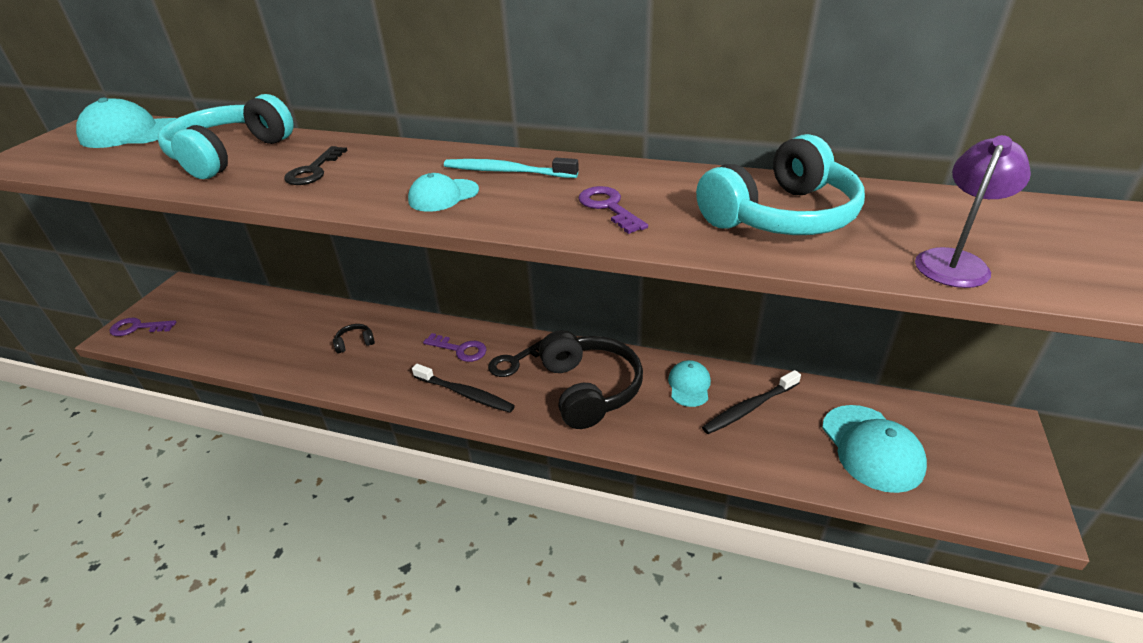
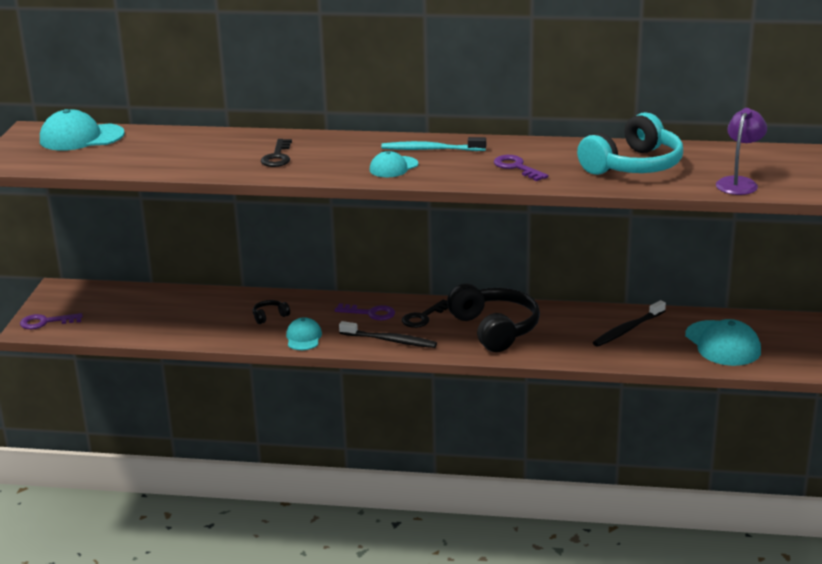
camera: 10 degrees left, 10 degrees down
(229, 154) = (193, 149): turquoise headphones -> none
(689, 385) = (577, 320): turquoise cap -> turquoise cap (303, 337)

